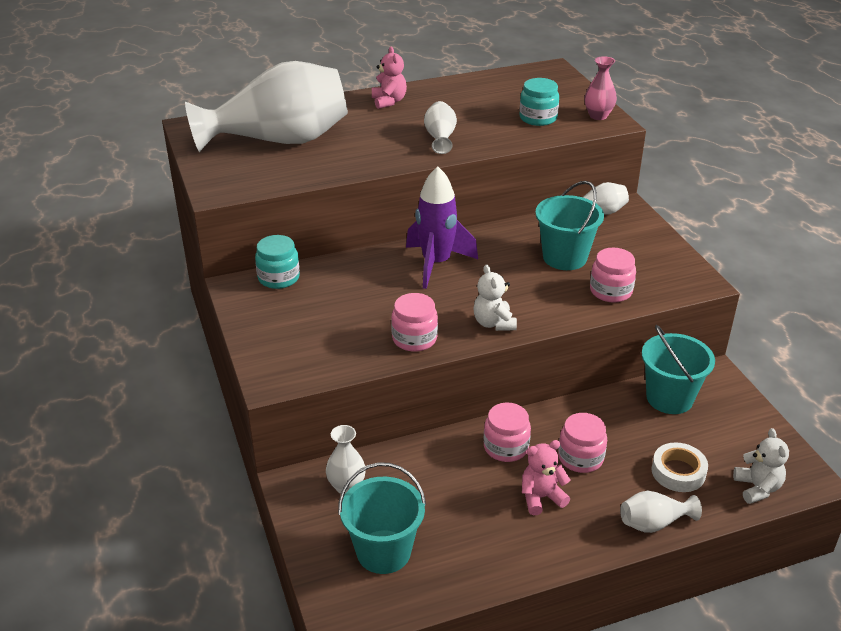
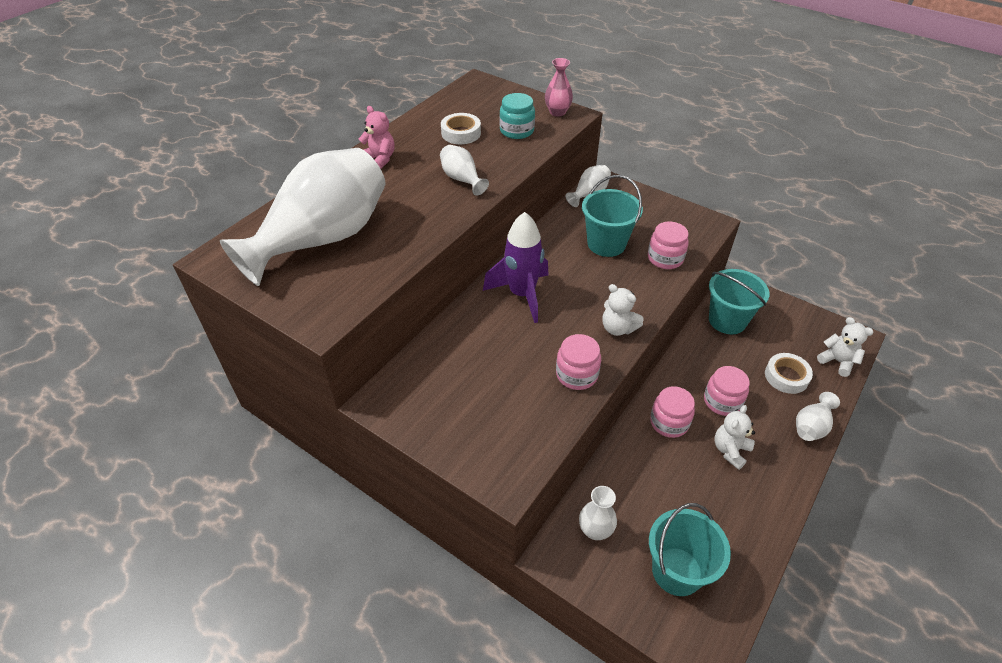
camera: 35 degrees left, 10 degrees up
(279, 278) = (407, 374): turquoise jar -> none
(483, 104) = (461, 133): none -> white tape
(541, 497) = (730, 450): pink teddy bear -> white teddy bear

